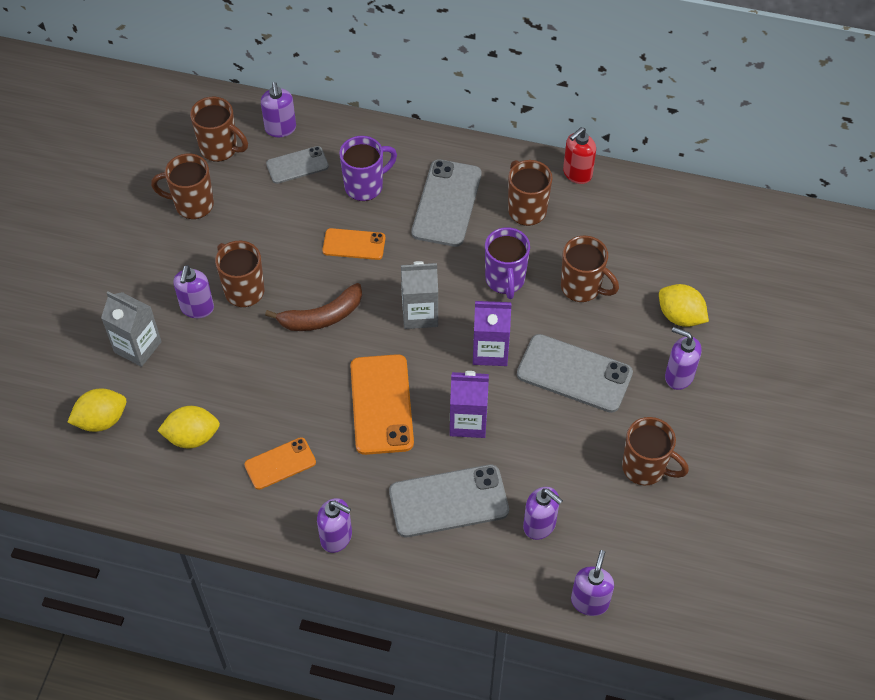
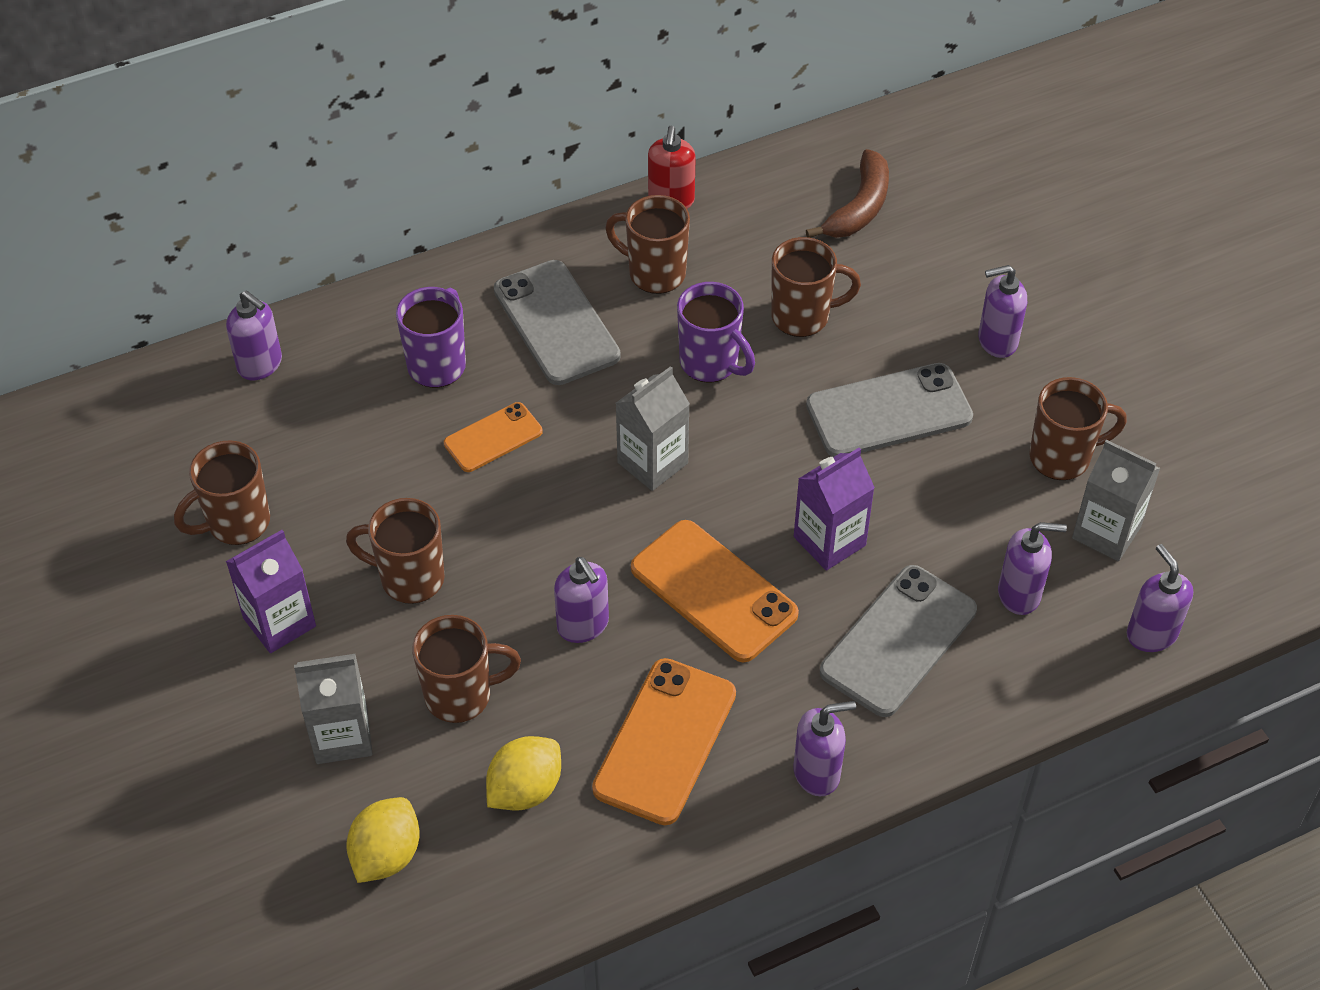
camera: 40 degrees left, 5 degrees down
(197, 308) = (372, 638): purple soap dispenser -> purple soap dispenser (583, 625)
(220, 148) = (204, 435): brown mug -> brown mug (461, 695)
(280, 463) = (665, 741): orange phone -> orange phone, size x1.69
(297, 165) = (327, 393): grey phone -> none
(321, 317) = (539, 544): brown banana -> brown banana (859, 208)
(490, 351) = (774, 449): purple carton -> purple carton (279, 622)
(625, 528) = (1106, 532): none -> grey carton
(680, 316) = (935, 279): yellow lemon -> none

